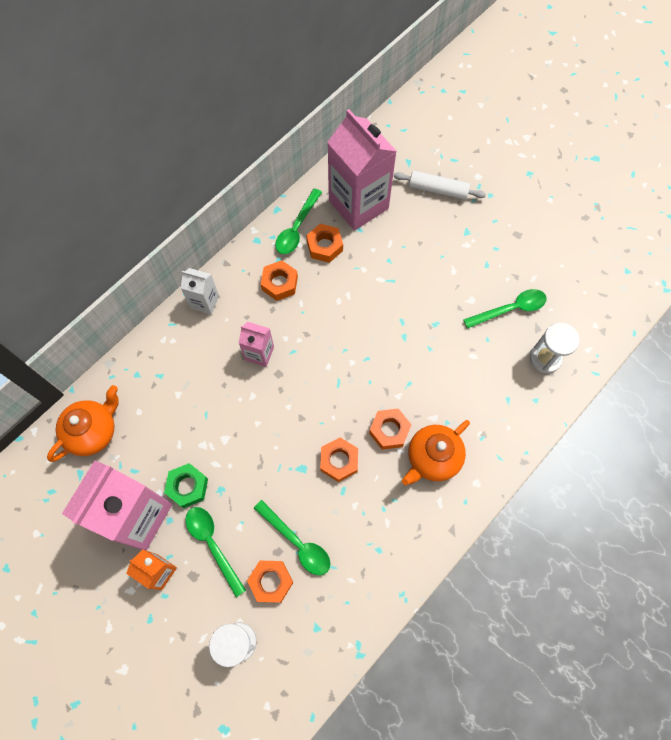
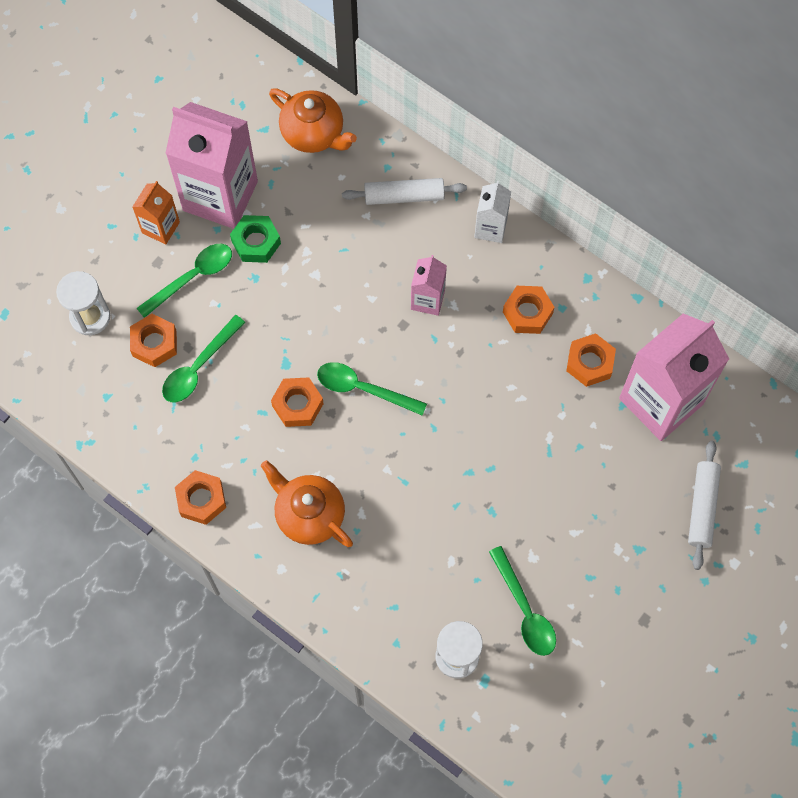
camera: 85 degrees right, 0 degrees up
(165, 363) = (404, 196): none -> white rolling pin
(297, 228) = (612, 325): green spoon -> green spoon (363, 389)
(389, 430) = (340, 461): orange nut -> orange nut (201, 499)

